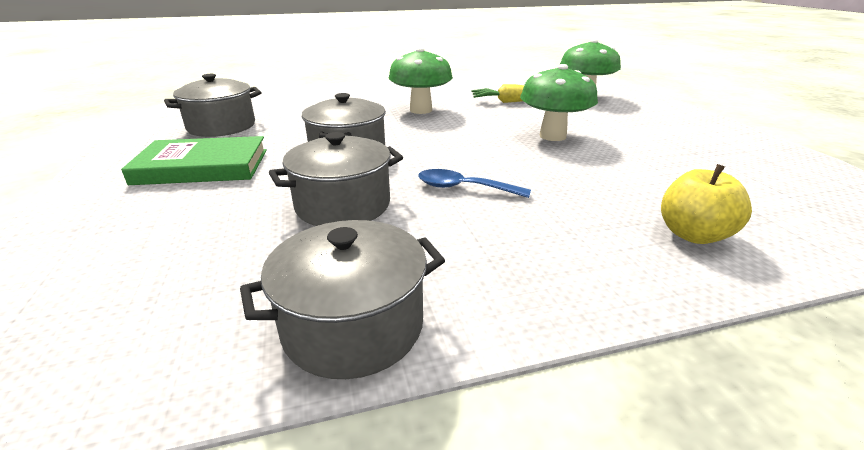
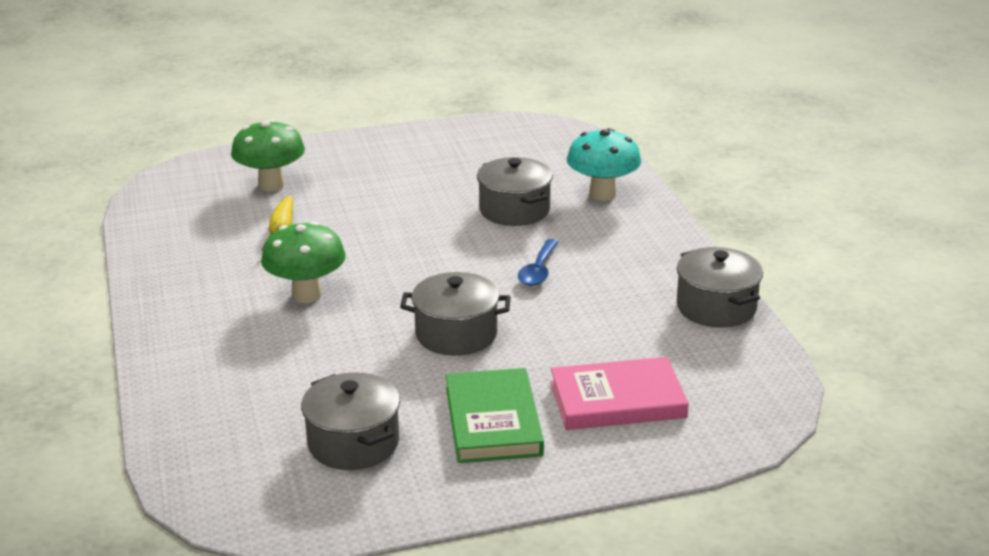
camera: 90 degrees left, 0 degrees up
(177, 225) = (617, 400): none -> pink book
(343, 205) = (574, 325): grey pot -> grey pot (514, 210)
(552, 136) = (413, 220): green mushroom -> none
(693, 235) = (602, 194): yellow apple -> turquoise mushroom

